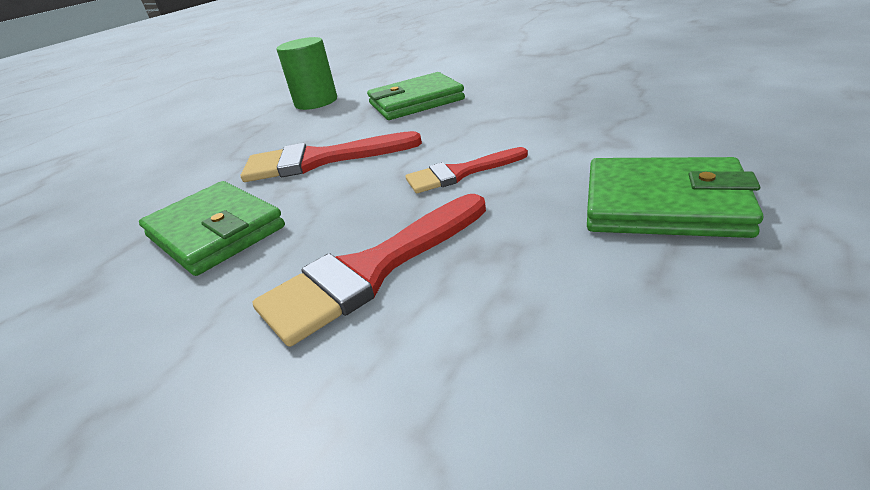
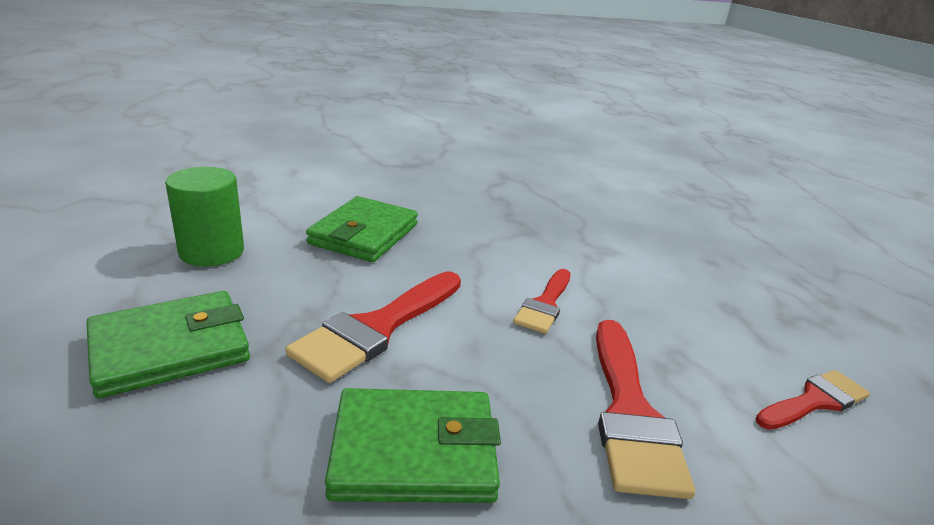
camera: 55 degrees left, 5 degrees down
(595, 357) = (815, 401): none -> red brush
(663, 204) = (701, 293): green wallet -> green wallet (170, 348)

